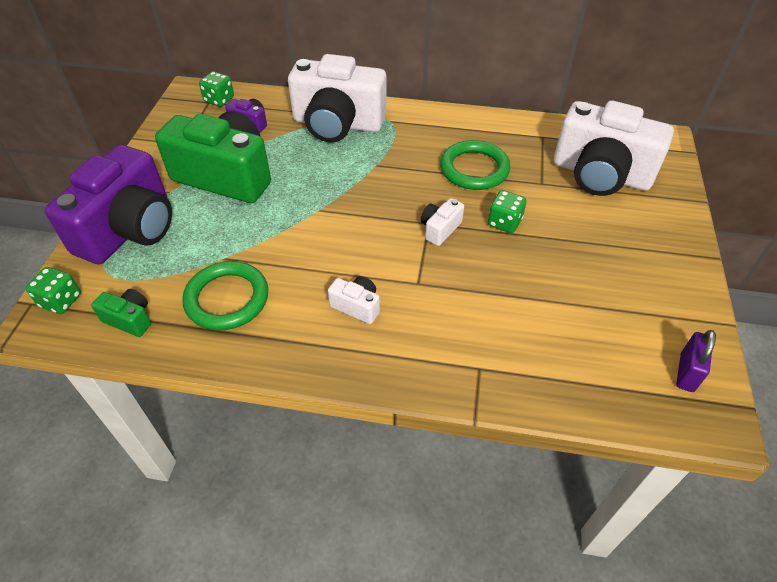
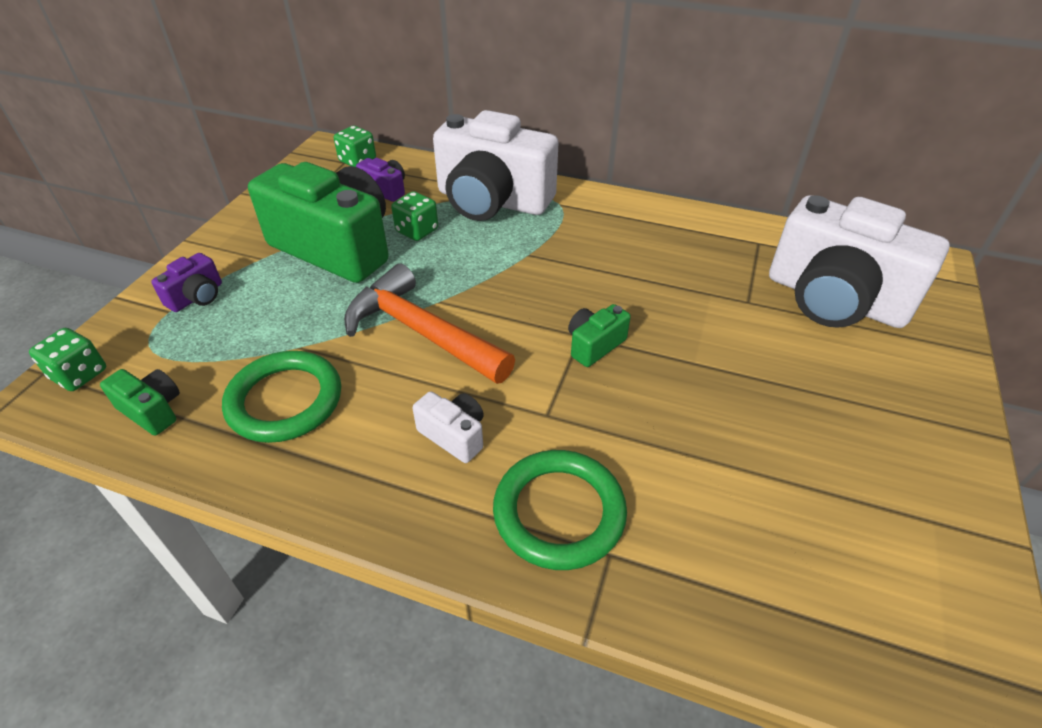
camera: 10 degrees right, 5 degrees down
(129, 229) = (197, 297): purple camera -> purple camera, size x0.42
(312, 235) = (421, 332): none -> orange hammer
(440, 229) = (594, 345): white camera -> green camera
(474, 169) = (657, 273): green ring -> green ring (559, 512)
(504, 222) = (686, 347): green dice -> green dice (417, 231)
(686, 372) = (943, 614): purple padlock -> none

